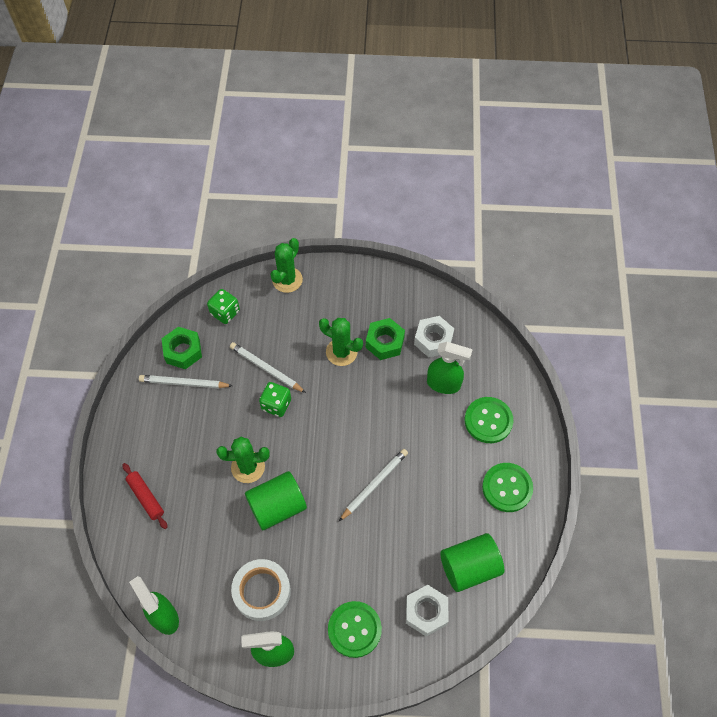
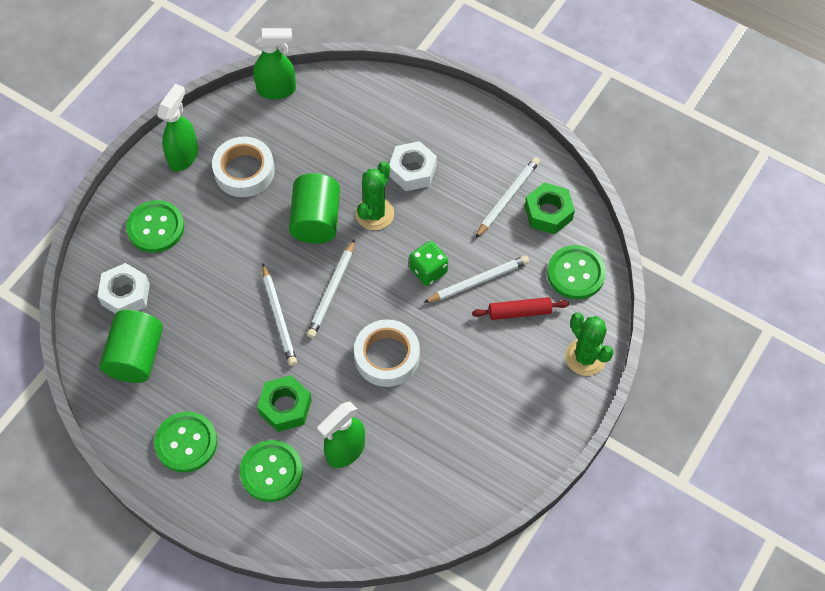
camera: 120 degrees right, 0 degrees up
(146, 497) = (400, 118): red rolling pin -> red rolling pin (519, 312)
(225, 312) = (576, 273): green dice -> green button
(331, 460) = (332, 291): none -> white pencil
(341, 352) = (453, 366): green cactus -> none
(360, 395) = (387, 356): none -> white tape
(384, 342) = (437, 418): green nut -> green nut (285, 407)
(433, 340) = (408, 473): white nut -> white nut (412, 171)

